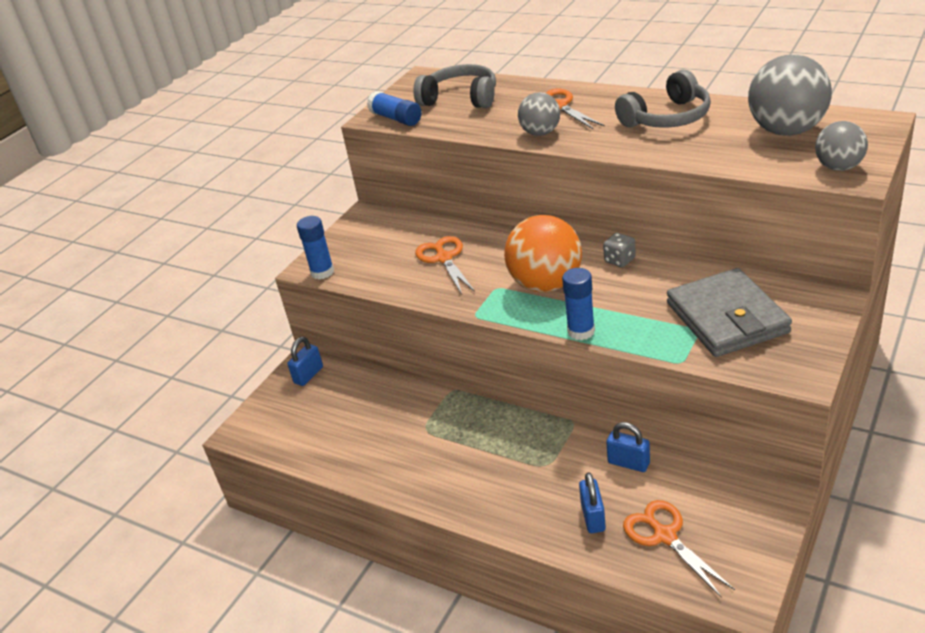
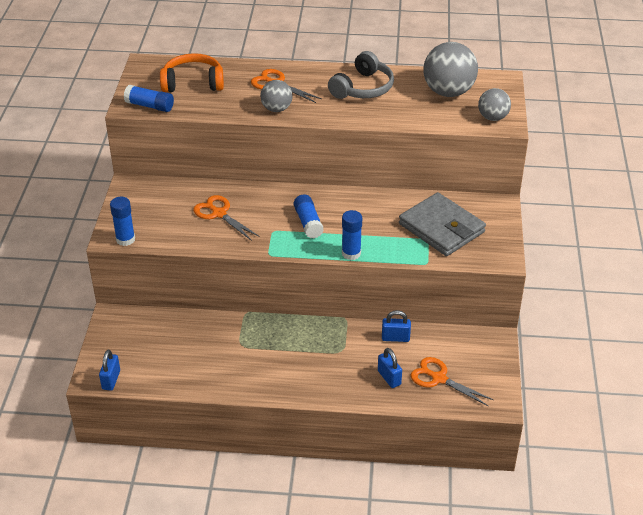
camera: 30 degrees left, 5 degrees up
(308, 375) = (122, 323): blue padlock -> blue padlock (111, 380)
(461, 98) = (193, 83): grey headphones -> orange headphones
(546, 284) = (308, 223): orange ball -> blue glue stick
(619, 260) = (351, 196): grey dice -> none

